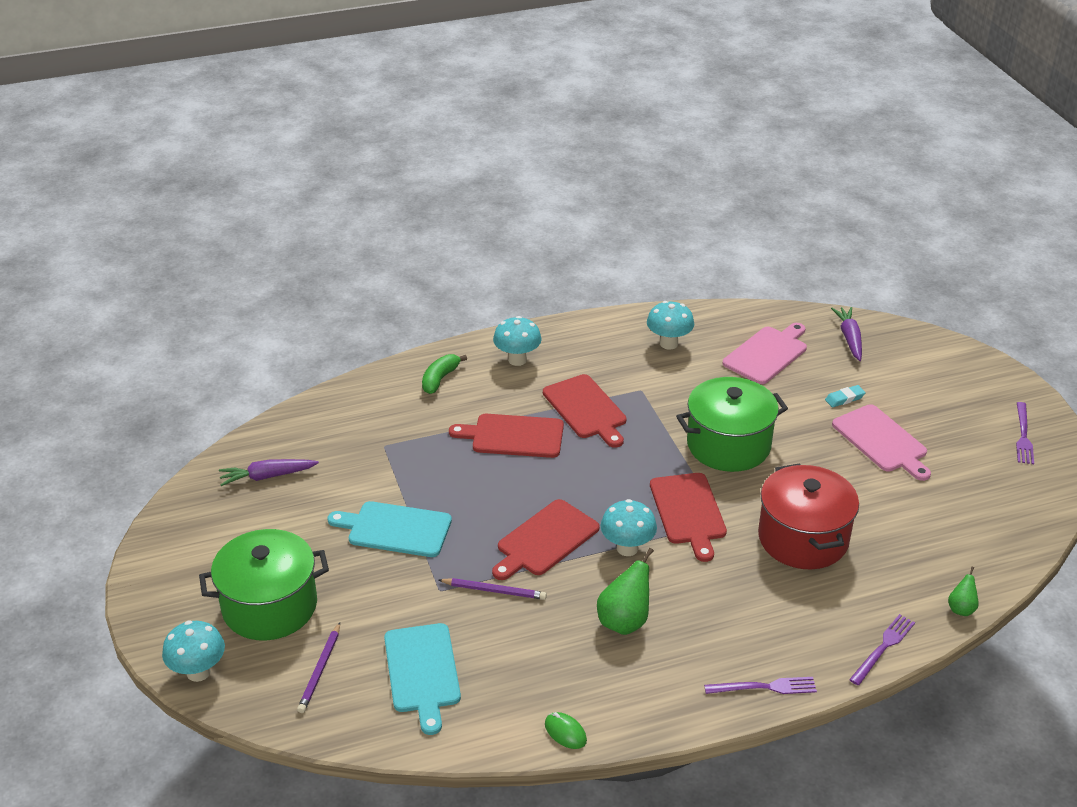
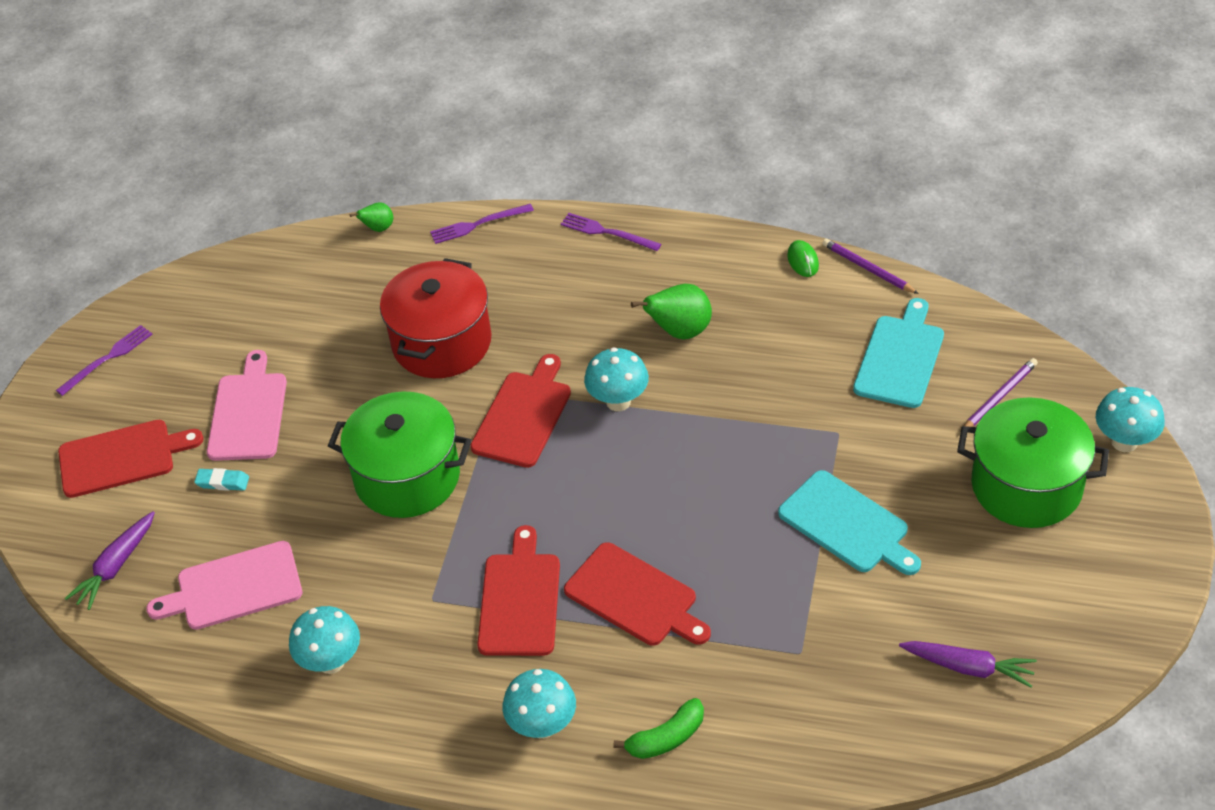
camera: 145 degrees left, 10 degrees up
(494, 590) = (783, 410): purple pencil -> purple pencil (867, 269)
(545, 540) = (694, 445): red cutting board -> red cutting board (122, 458)

